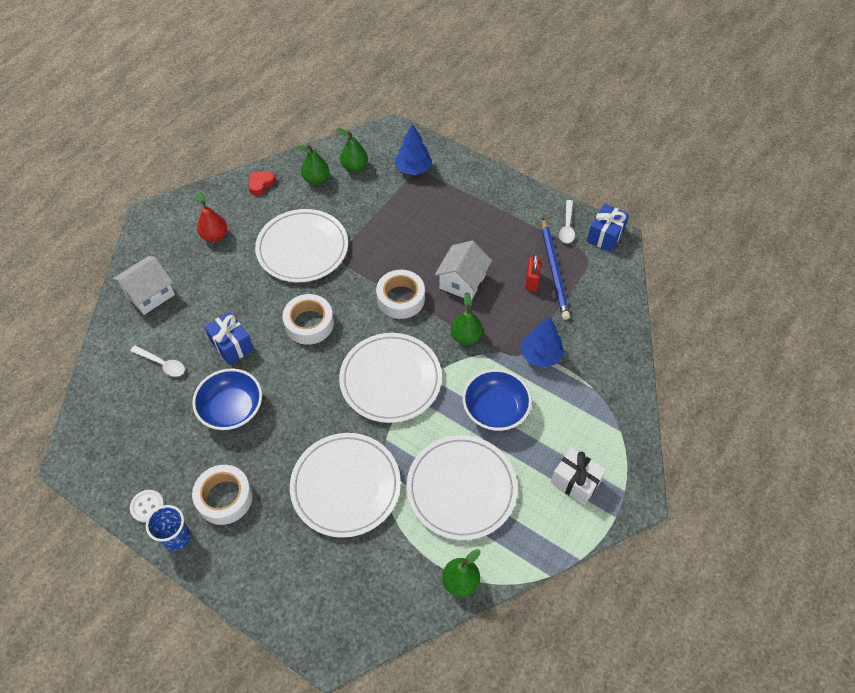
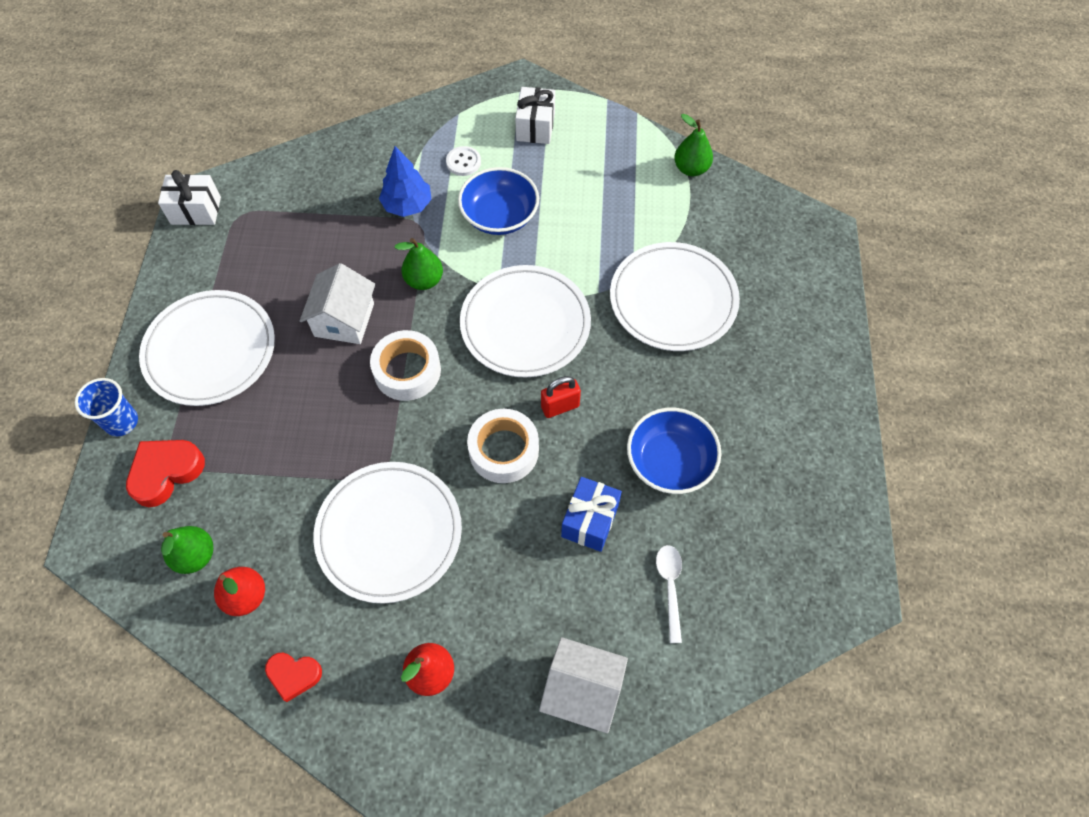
camera: 120 degrees left, 5 degrees up
(147, 506) = (835, 469): white button -> white button (463, 162)
(176, 537) = (839, 418): blue cup -> blue cup (121, 422)
(224, 498) = (768, 400): white tape -> none
(316, 179) = (246, 596): green pear -> red pear
(413, 169) = (166, 472): blue tree -> red heart
(461, 488) = (605, 206): white plate -> white plate (210, 350)
(462, 281) = (344, 320): white house -> white house turned 75 degrees counterclockwise
(531, 281) = (306, 253): red padlock -> red padlock (560, 406)
(554, 271) = (278, 238): blue pencil -> none
(567, 226) = (198, 252): white spoon -> none
(605, 235) = (196, 210): blue gift -> white gift

